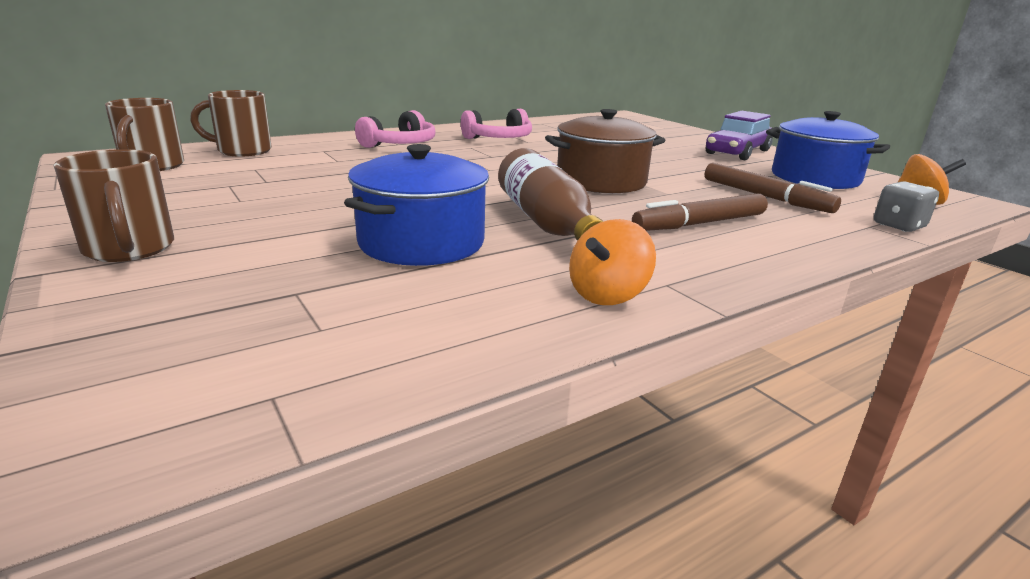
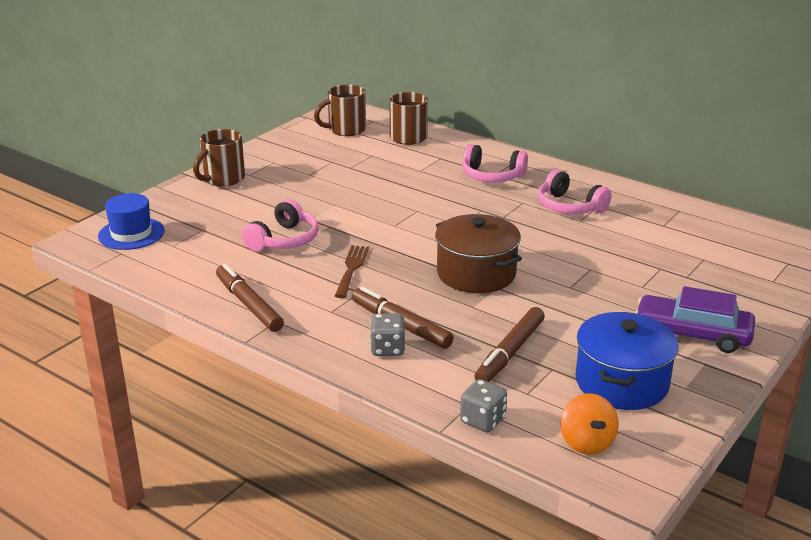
camera: 70 degrees right, 5 degrees up
(193, 370) = (131, 234): none -> blue hat
(421, 243) = (284, 240): blue pot -> pink headphones
(546, 222) = (351, 269): brown bottle -> brown fork
(607, 295) = (249, 304): orange spinning top -> brown marker
(755, 237) = (387, 349): none -> grey dice

